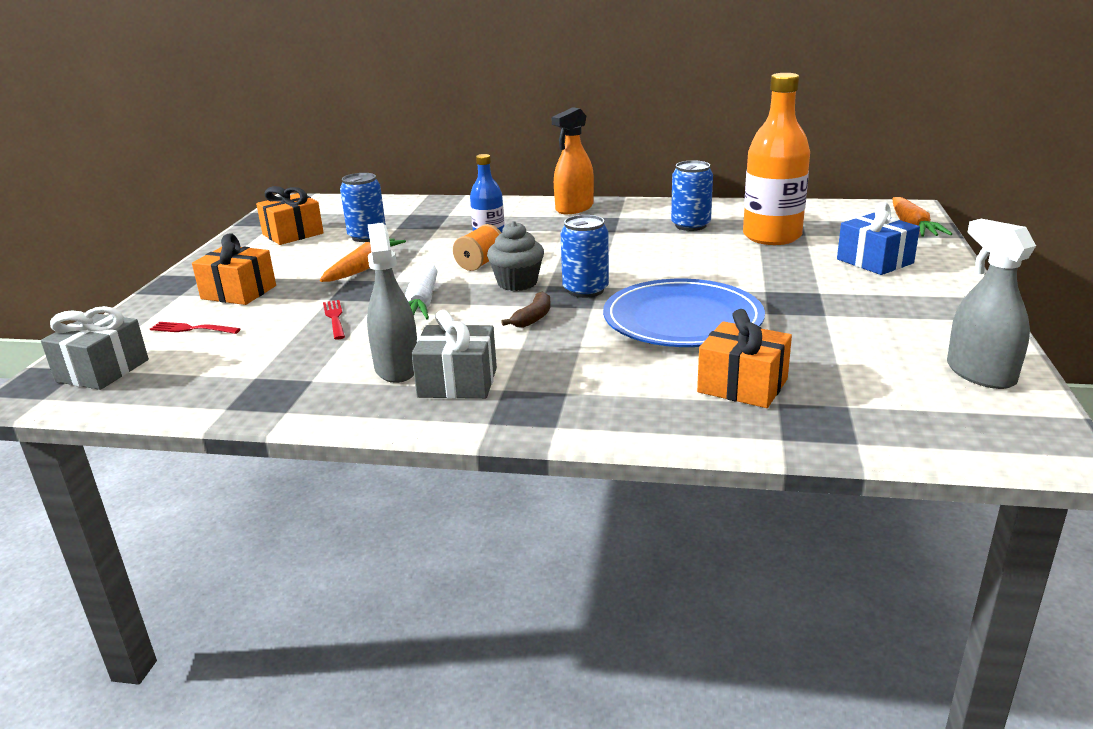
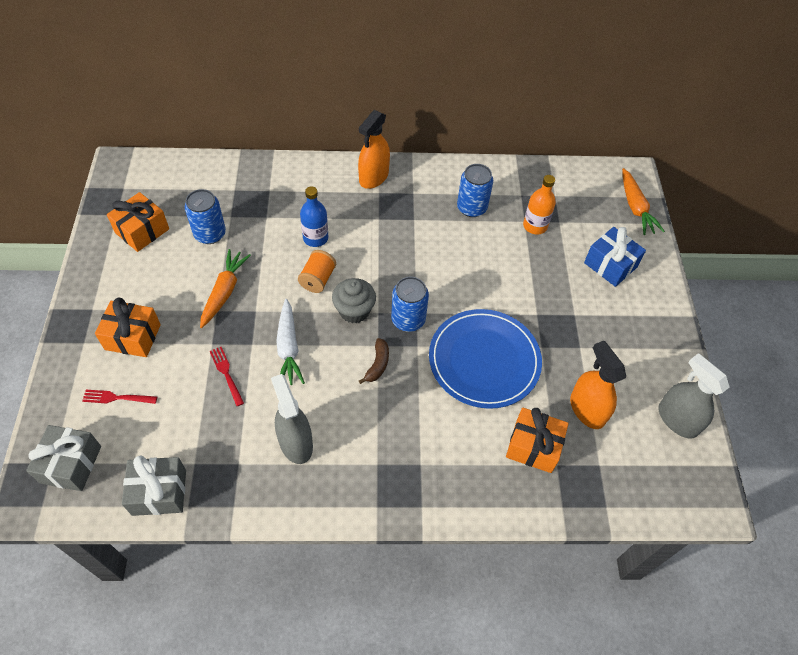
camera: 15 degrees left, 30 degrees up
(457, 382) = (344, 458): grey gift -> grey gift (159, 492)
(772, 236) = (535, 226): orange bottle -> orange bottle, size x0.56
(831, 360) = (587, 409): none -> orange spray bottle

